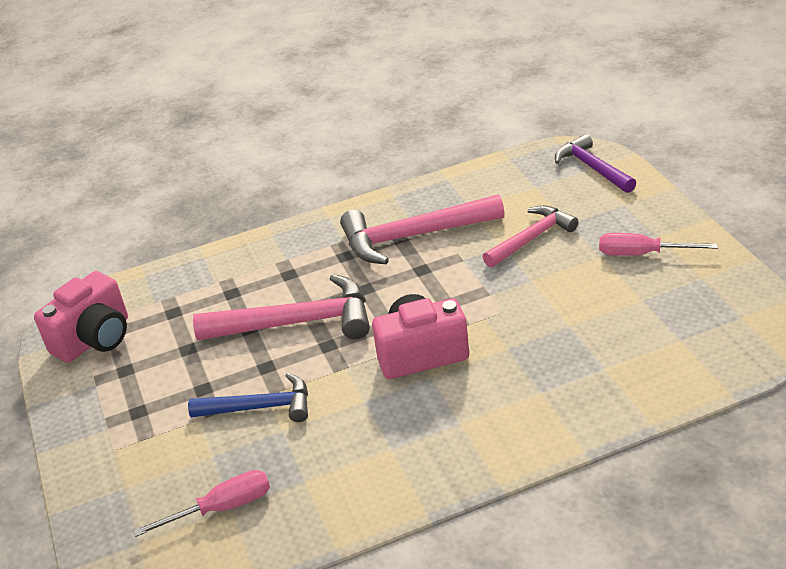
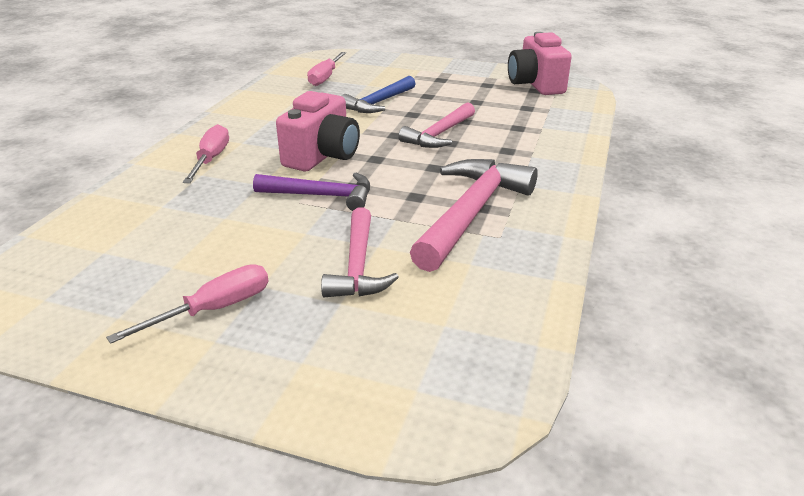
camera: 125 degrees right, 5 degrees down
(297, 323) = (439, 134): pink hammer -> pink hammer, size x0.64
(512, 410) = (211, 159): none -> pink screwdriver
(592, 167) = (413, 396): purple hammer -> purple hammer (322, 196)

